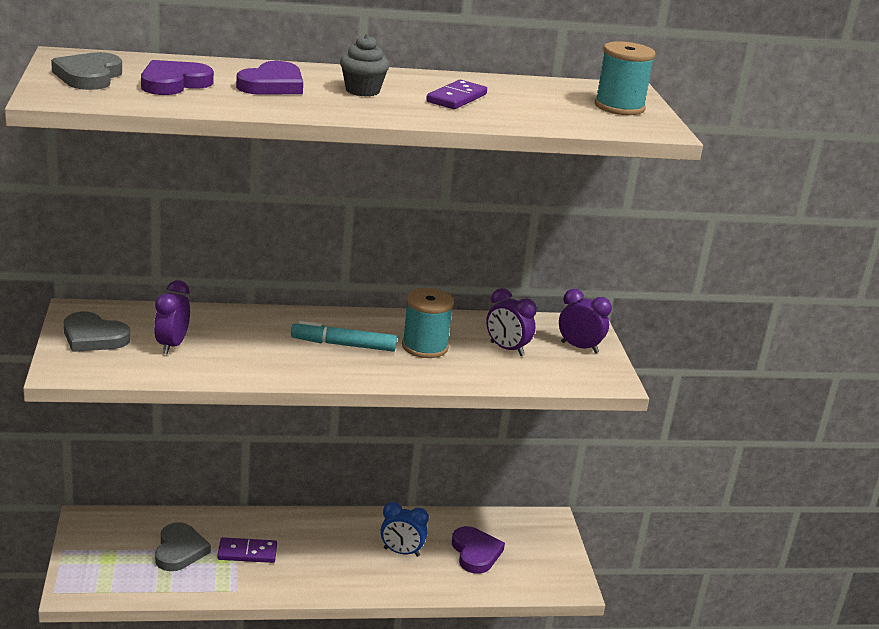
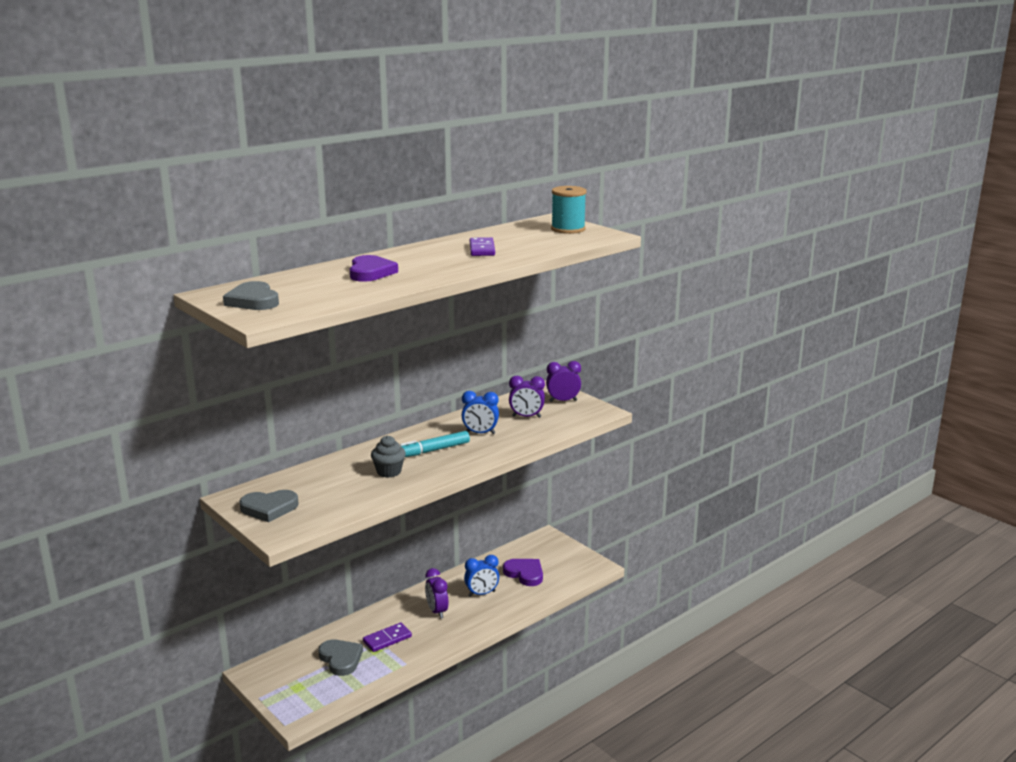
camera: 30 degrees left, 5 degrees down
(172, 345) = (328, 492): purple clock -> purple clock (437, 611)
(174, 83) = (313, 289): purple heart -> none
(362, 91) = (425, 260): grey cupcake -> grey cupcake (389, 472)
(425, 347) = (480, 433): turquoise spool -> blue clock

